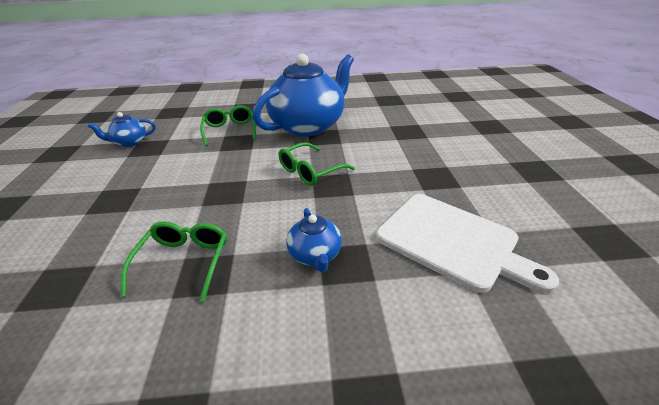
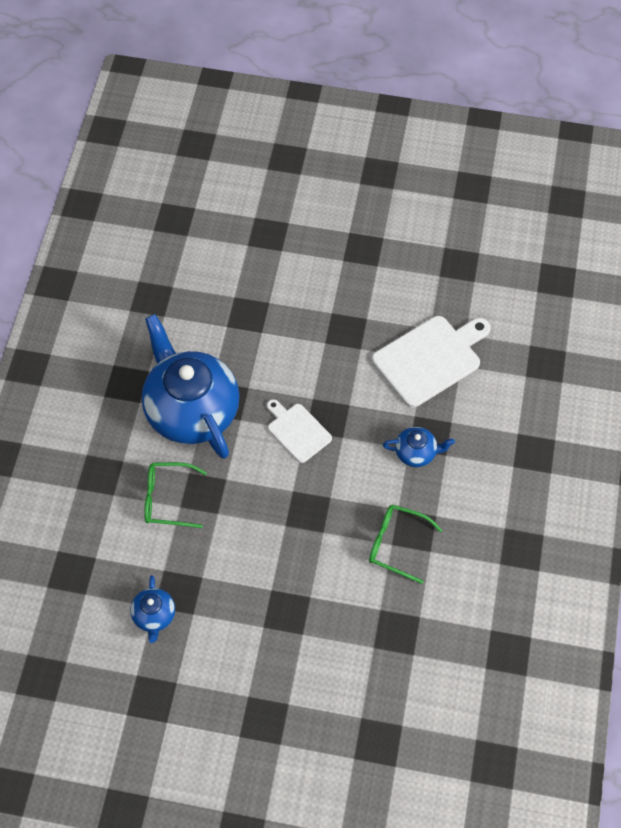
camera: 75 degrees left, 25 degrees up
(310, 171) = (297, 431): green glasses -> white cutting board

